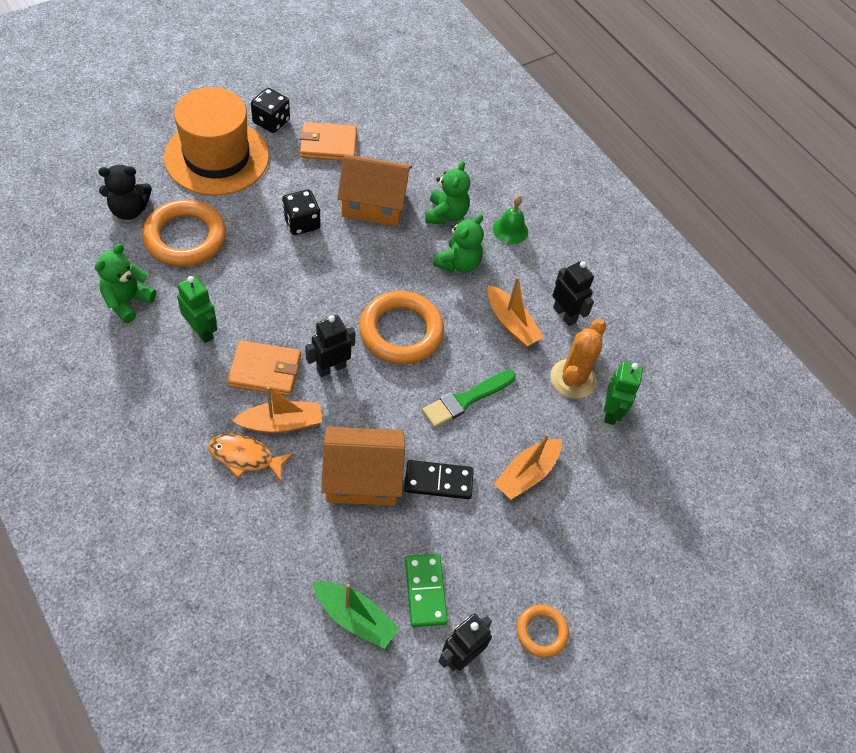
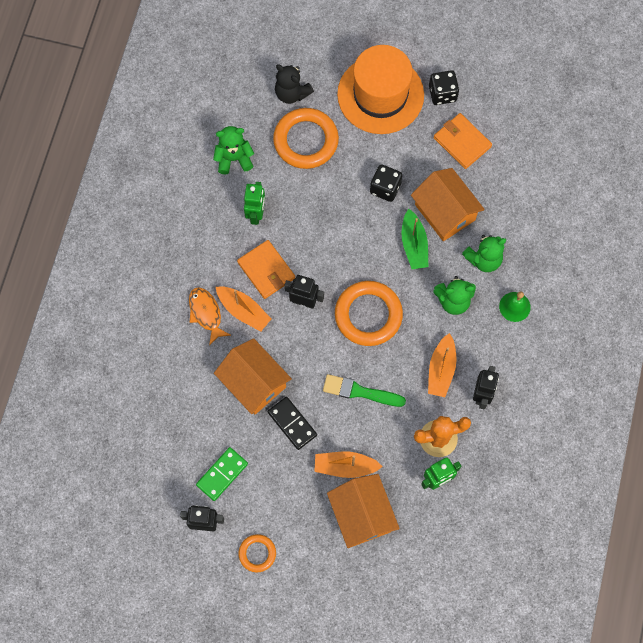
camera: 55 degrees right, 15 degrees up
(355, 617) = (174, 453): green boat -> green boat (414, 244)
(588, 501) = (362, 515): none -> orange house

